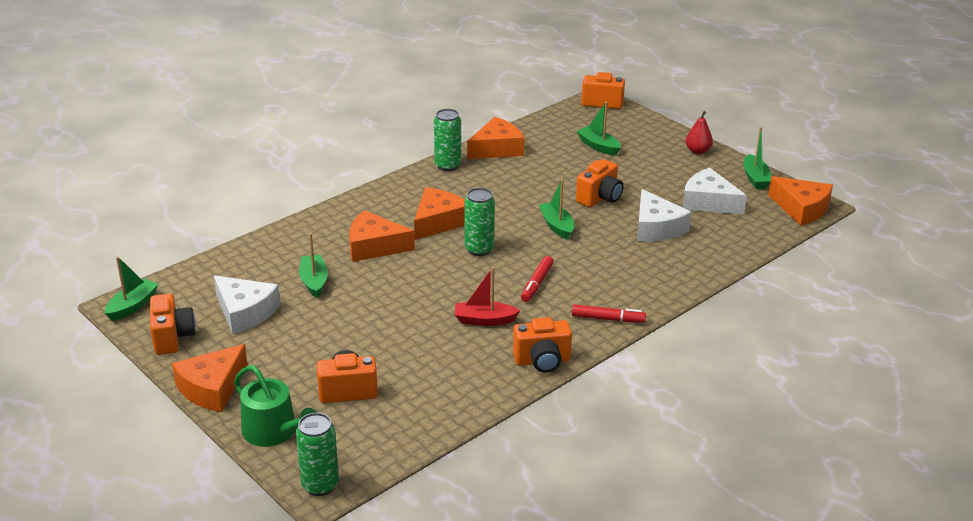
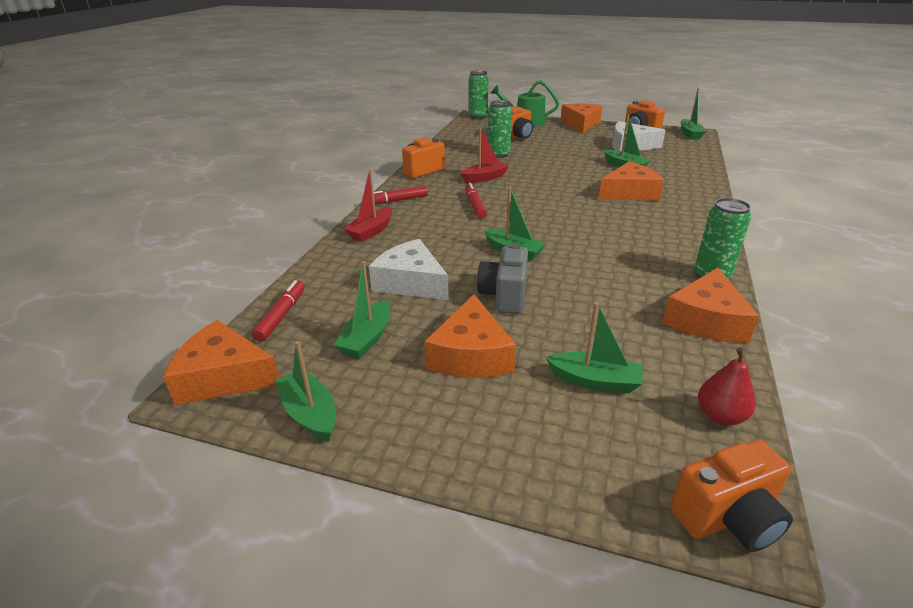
camera: 150 degrees right, 0 degrees up
(438, 222) = (618, 222): orange cheese -> orange cheese (471, 355)
(479, 249) = (552, 213): green can -> green can (498, 154)
(600, 198) = (504, 296): orange camera -> grey camera
(658, 286) = (371, 231): none -> red boat
(697, 151) = (436, 441): red pear -> red pear (720, 416)
(708, 202) = (367, 339): white cheese -> green boat
(760, 233) = (282, 316): none -> red marker

